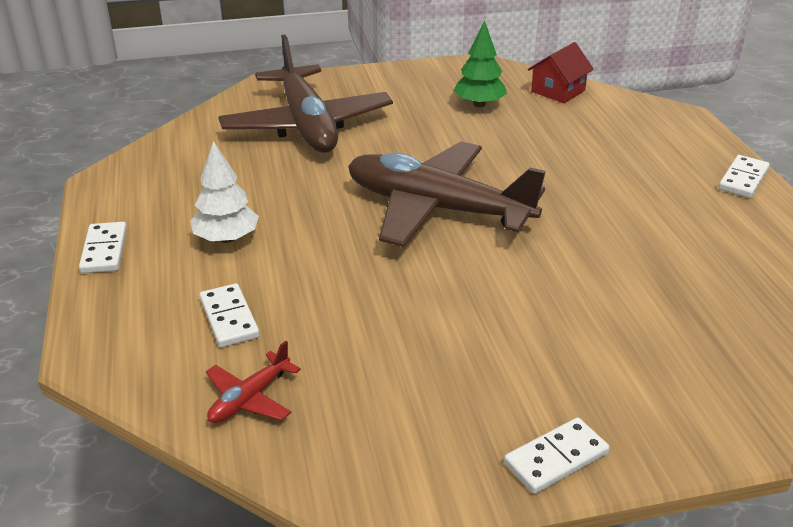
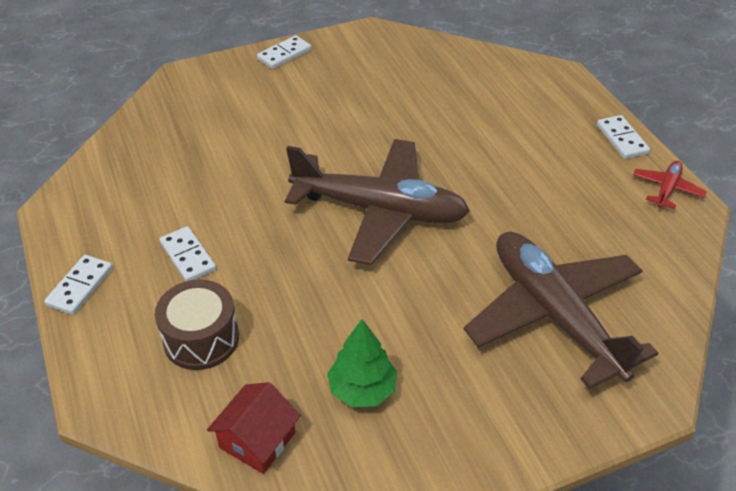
camera: 170 degrees right, 10 degrees up
(226, 238) = (539, 160): white tree -> none
(229, 318) = (495, 102): white domino -> white domino (188, 256)
(249, 398) = (455, 62): red plane -> red plane (667, 189)
(612, 138) = (201, 338): none -> brown drum

